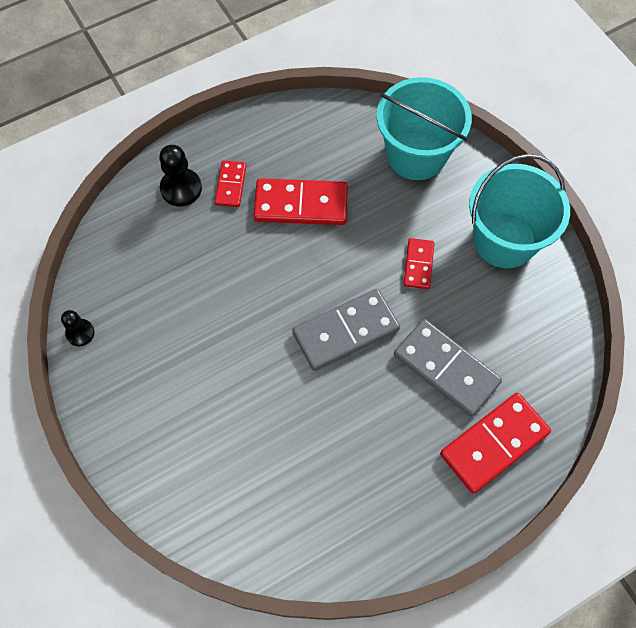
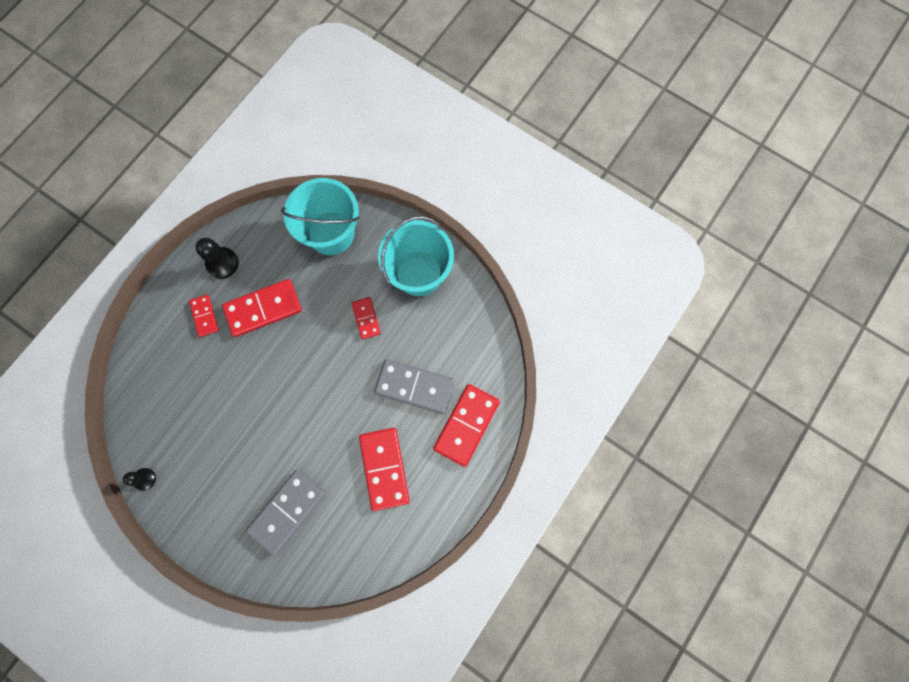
camera: 25 degrees left, 10 degrees up
(181, 188) = (168, 335): black pawn -> black pawn (222, 263)
(345, 331) = (335, 391): grey domino -> grey domino (286, 511)
(367, 450) = (384, 469): none -> red domino

